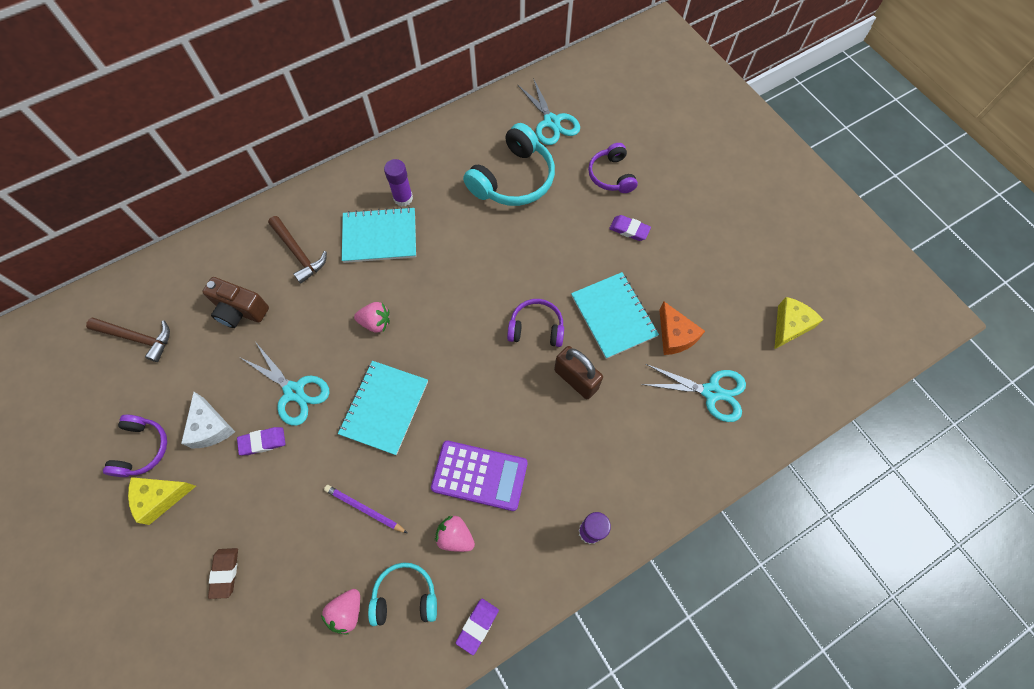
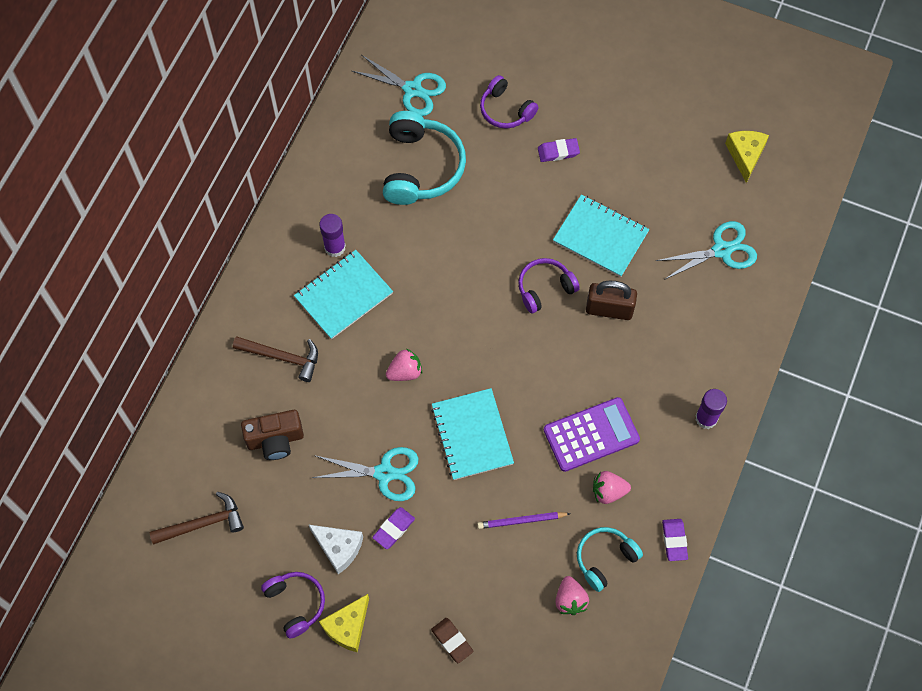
camera: 35 degrees left, 0 degrees up
(675, 335) = (661, 222): orange cheese -> none

